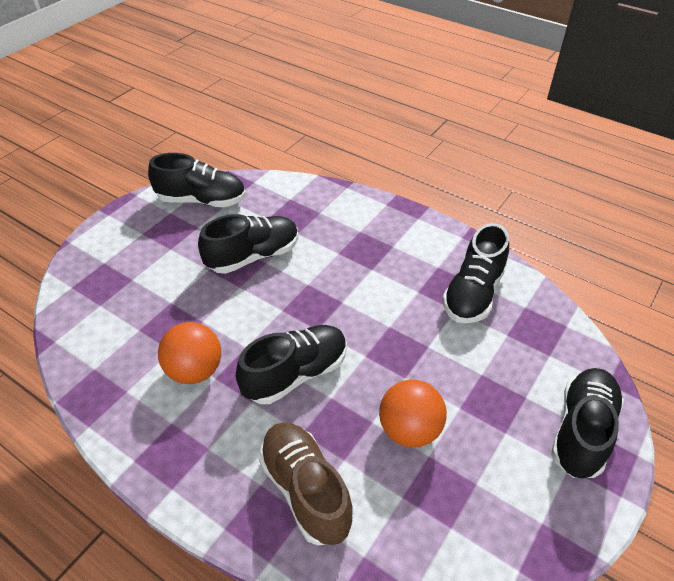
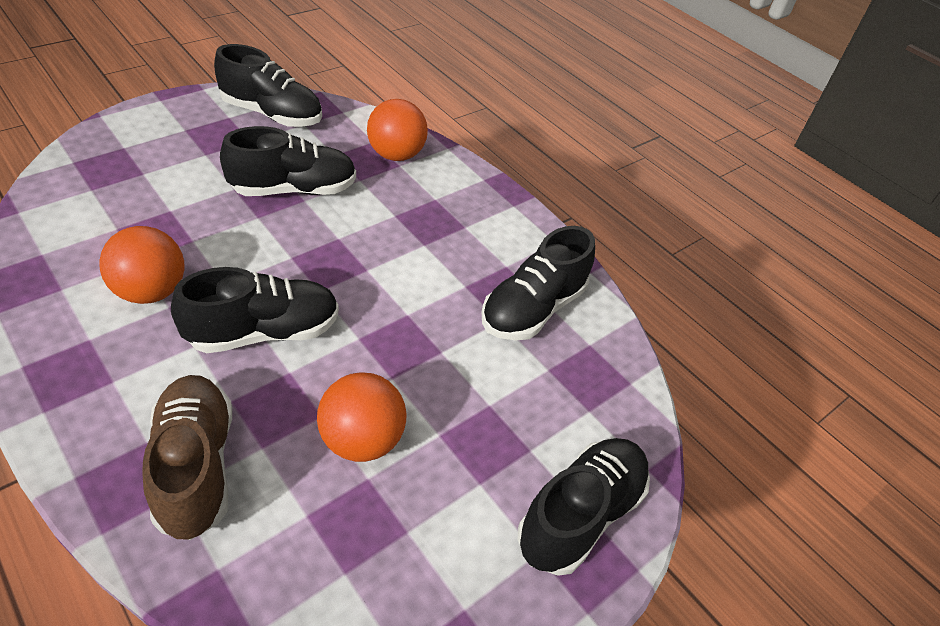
camera: 10 degrees right, 0 degrees up
(312, 205) = (396, 155): none -> orange ball

